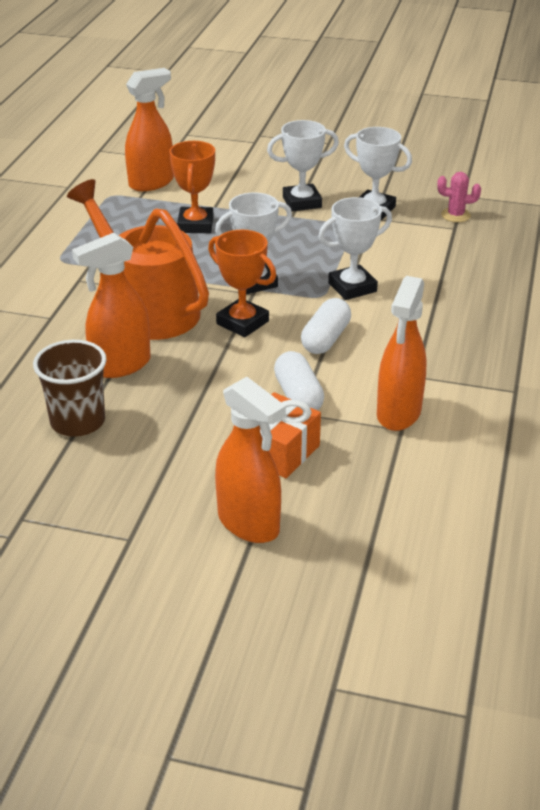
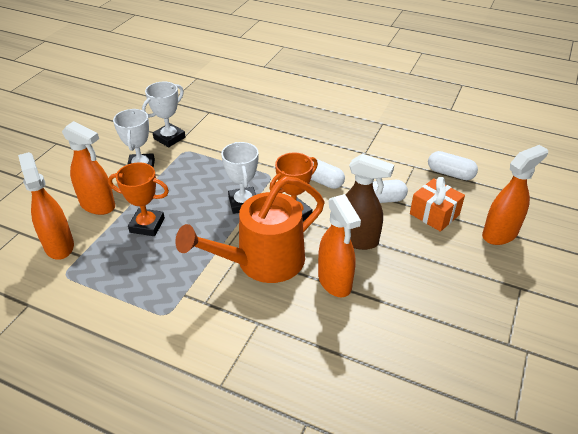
camera: 80 degrees left, 5 degrees up
(78, 422) = (401, 309): brown cup -> none
(203, 379) = (357, 240): none -> brown spray bottle
(352, 287) = (264, 161): white trophy -> none
(395, 470) = (450, 173): none -> white capsule
(398, 413) = (400, 164): orange spray bottle -> orange spray bottle (98, 205)
(455, 215) = (194, 108): pink cactus -> none

